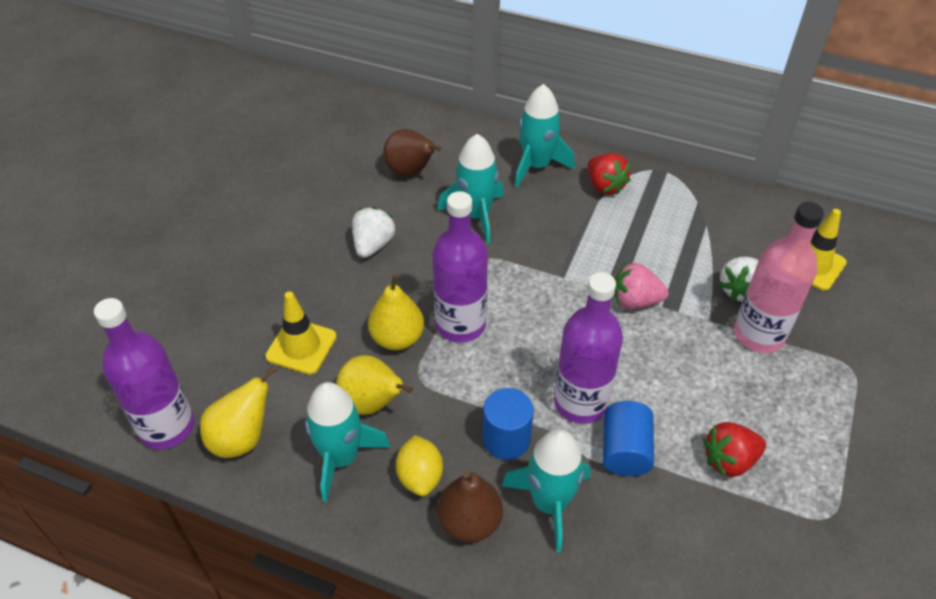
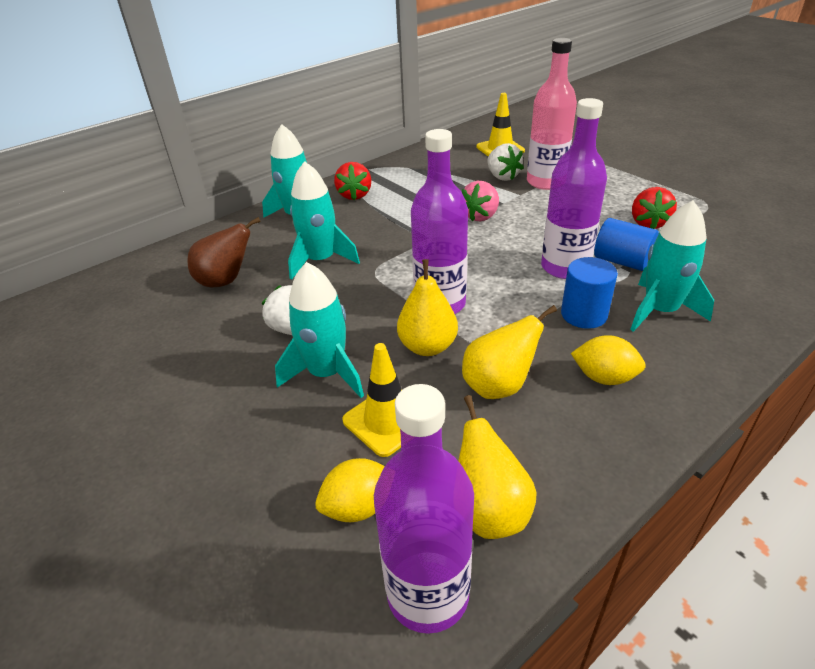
camera: 60 degrees left, 10 degrees down
(218, 364) = (358, 507): none -> yellow lemon
(341, 457) = (557, 428): turquoise rocket -> turquoise rocket (327, 373)
(469, 522) = (666, 360): brown pear -> none
(605, 186) = (354, 195): red strawberry -> red strawberry turned 90 degrees clockwise

